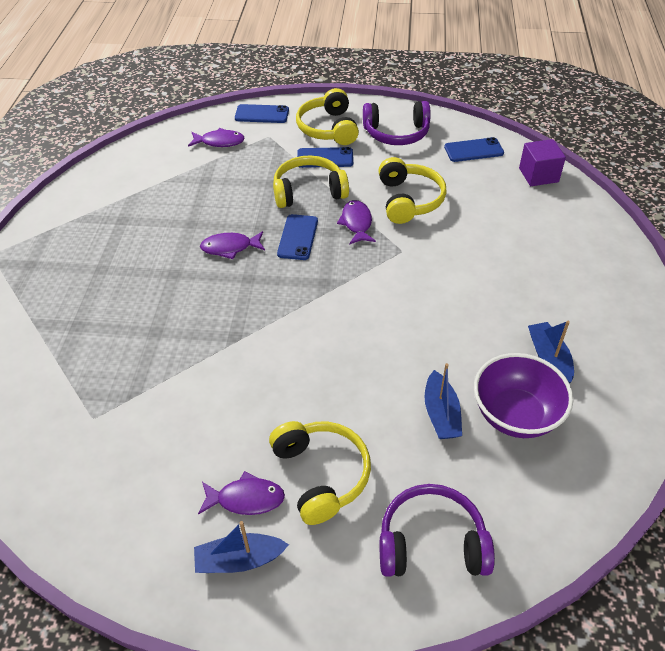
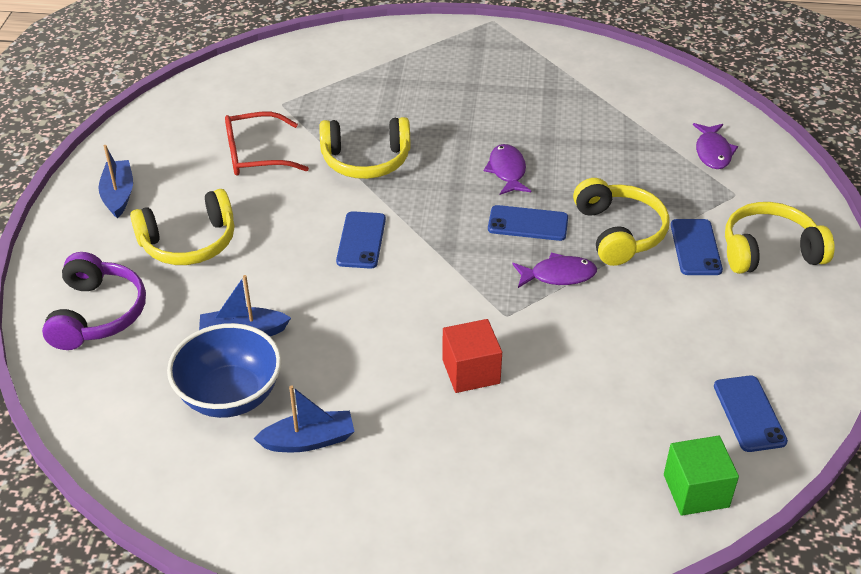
camera: 90 degrees right, 5 degrees down
(182, 432) = (256, 155): none -> red glasses
(246, 499) = (176, 196): purple fish -> none
(262, 114) = (787, 186): blue phone -> blue phone (361, 240)
(396, 133) = (775, 324): purple headphones -> none
(409, 200) = (612, 329): yellow headphones -> yellow headphones (366, 160)
(461, 269) = (471, 371): none -> red cube
(515, 415) = (230, 396): purple bowl -> blue bowl
(538, 175) = (696, 491): purple cube -> green cube

